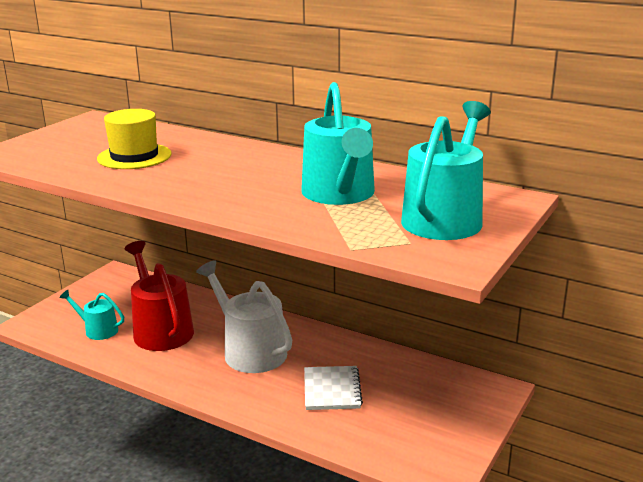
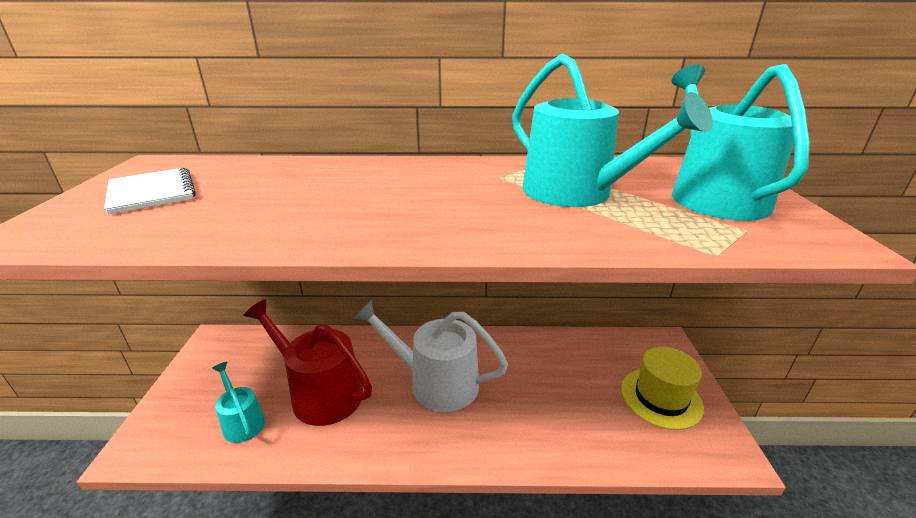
camera: 30 degrees left, 5 degrees up
(98, 330) = (242, 422): turquoise watering can -> turquoise watering can turned 60 degrees clockwise
(134, 156) = (266, 198): yellow hat -> yellow hat (661, 397)
(332, 390) = (550, 397): white notebook -> white notebook (152, 192)

